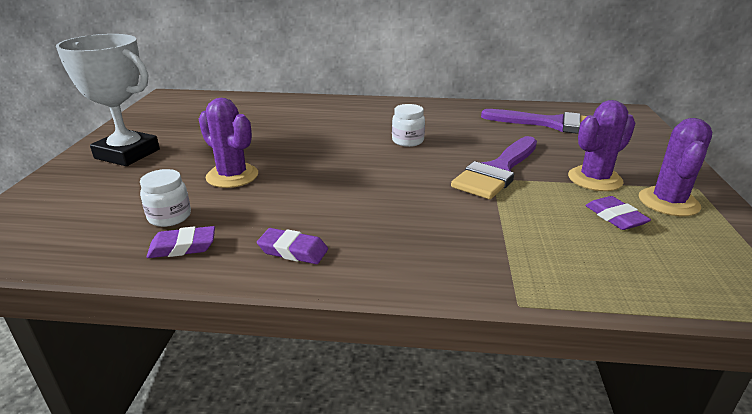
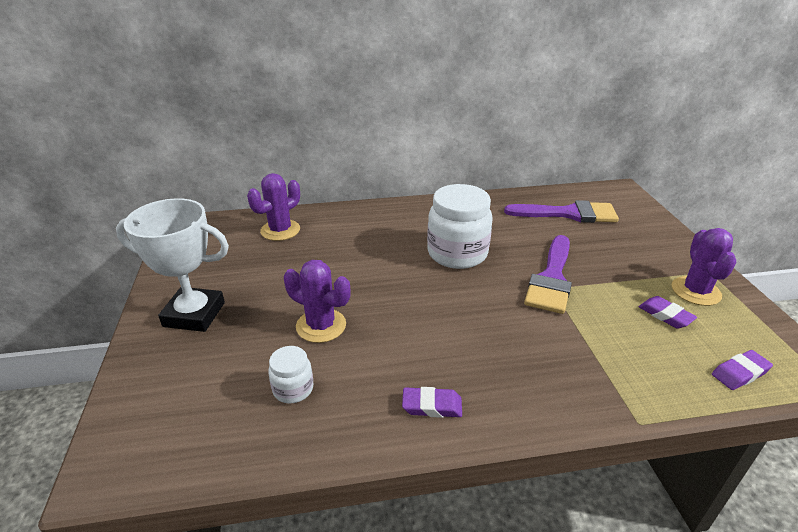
camera: 15 degrees left, 5 degrees up
(182, 247) = (329, 423): purple eraser -> purple eraser (740, 373)
(407, 141) = (457, 253): white jar -> white jar, size x2.03
(594, 179) = (631, 275): purple cactus -> purple cactus (280, 230)

